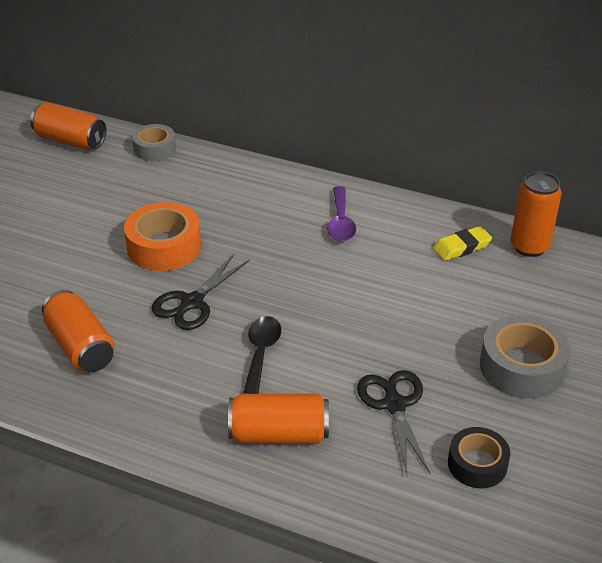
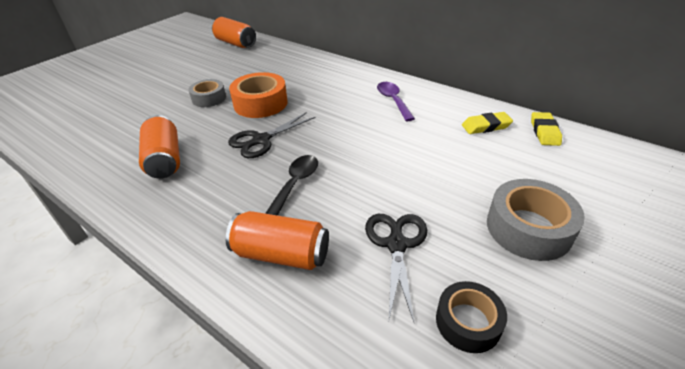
camera: 15 degrees right, 0 degrees up
(154, 149) = (284, 51): grey tape -> grey tape (209, 98)
(340, 222) = (393, 101): purple spoon -> purple spoon turned 150 degrees clockwise
(529, 246) = (544, 132): orange can -> yellow eraser

